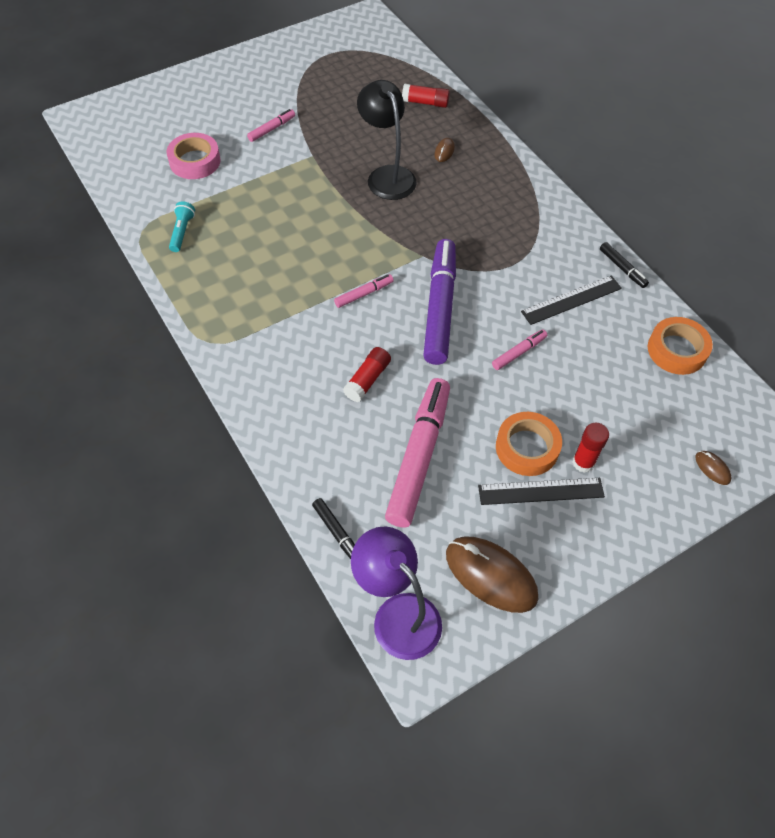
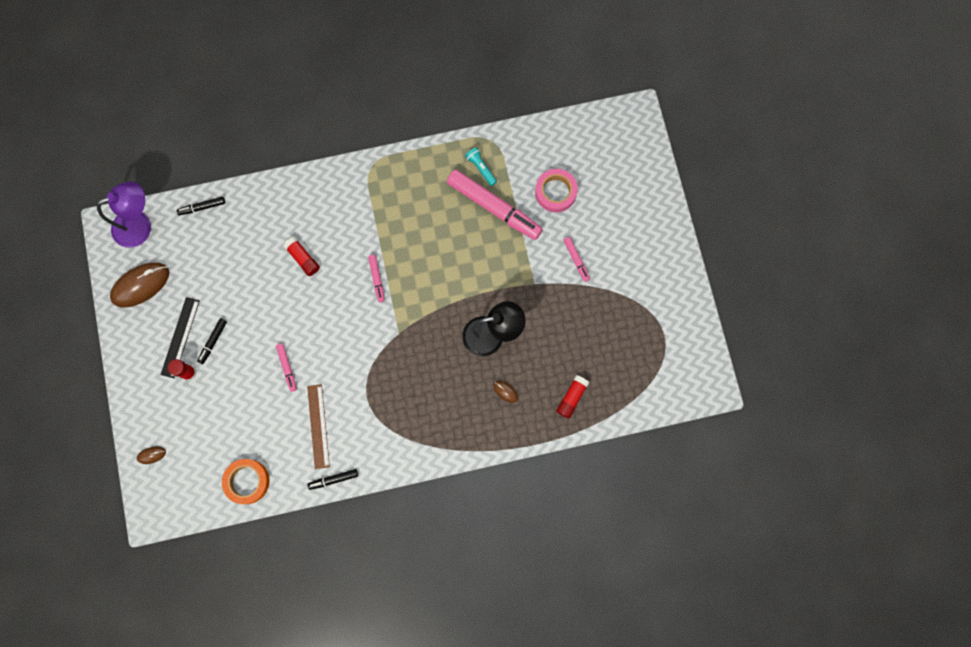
camera: 110 degrees right, 20 degrees up
(182, 232) = (481, 168): turquoise flashlight -> turquoise flashlight turned 150 degrees counterclockwise
(419, 456) = (233, 271): pink marker -> pink marker (494, 207)
(440, 307) = (345, 328): purple marker -> none
(527, 448) = (213, 341): orange tape -> black marker
(571, 300) = (318, 426): black ruler -> brown ruler

